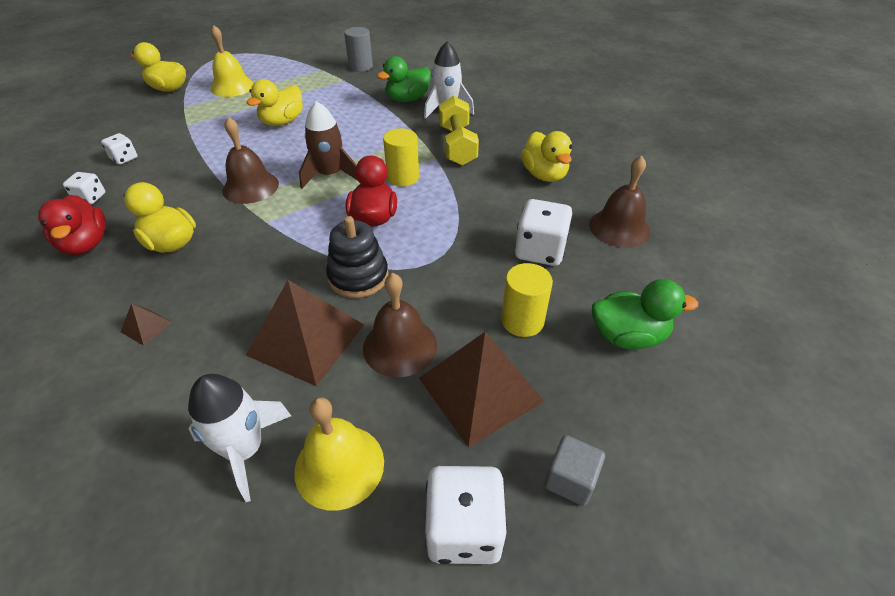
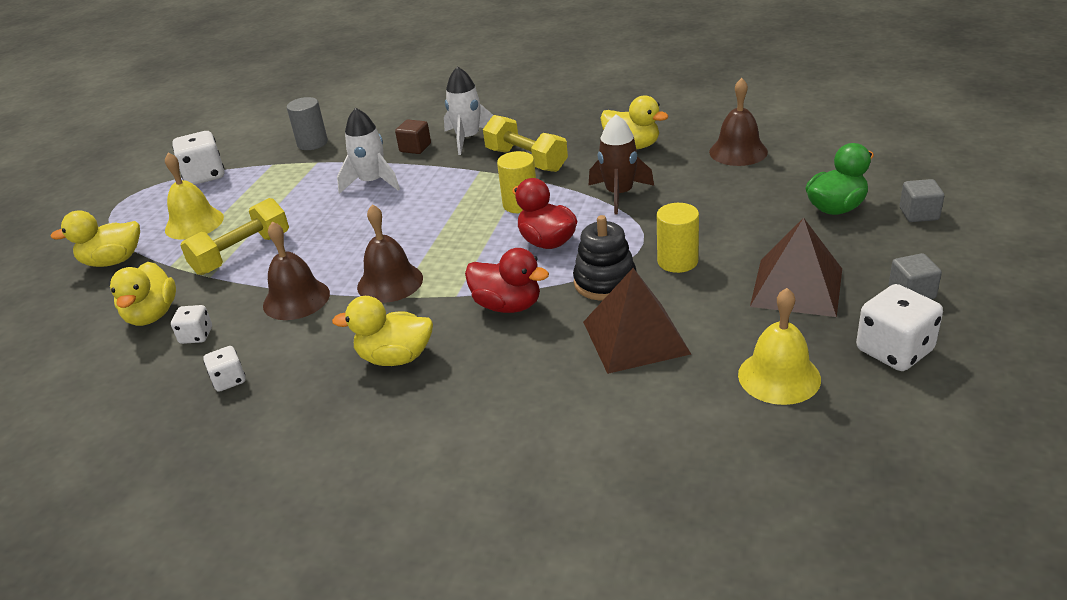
camera: 35 degrees left, 10 degrees down
(86, 244) = (306, 408): red duck -> red duck (507, 305)
(146, 327) = (491, 412): brown pyramid -> none
(220, 119) = (242, 254): none -> yellow dumbbell
(244, 450) = (705, 413): white rocket -> white rocket (372, 182)
(282, 122) = (319, 223): yellow duck -> yellow duck (152, 315)
(330, 175) = (451, 236): brown rocket -> brown rocket (619, 194)
(400, 346) = (708, 299): brown bell -> brown bell (296, 299)
(407, 99) = (415, 148): green duck -> brown cube
(522, 321) = (762, 238): yellow cylinder -> yellow cylinder (677, 261)
(540, 251) = (708, 193): white dice -> white dice (204, 176)
(701, 398) = (919, 214): none -> grey cube

